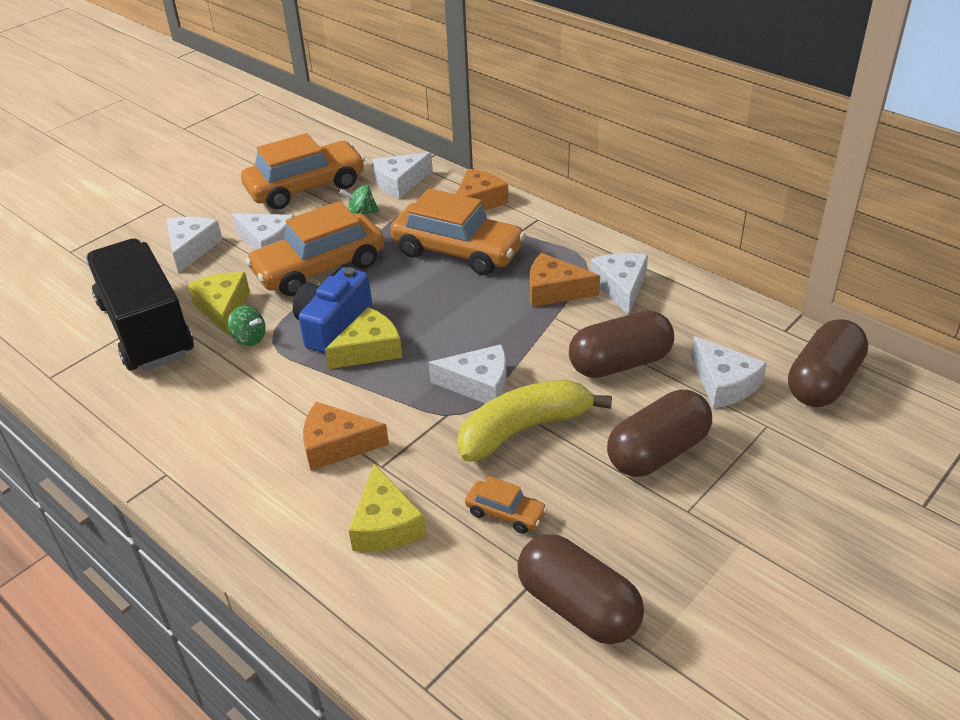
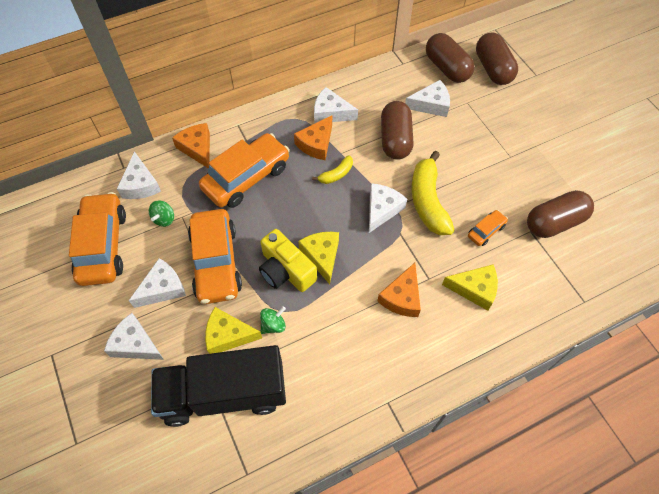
camera: 70 degrees left, 20 degrees up
(333, 325) = (286, 270): blue camera -> yellow camera
(513, 324) = (336, 174): none -> yellow banana
(657, 452) = (468, 151): brown capsule -> brown capsule (493, 69)

